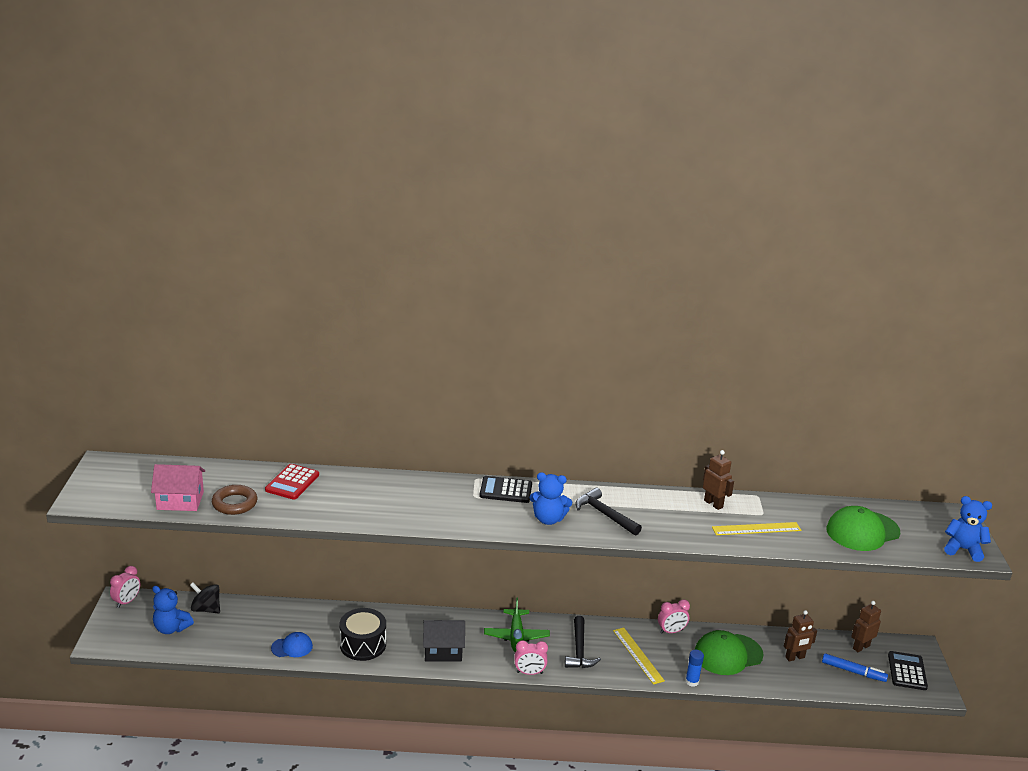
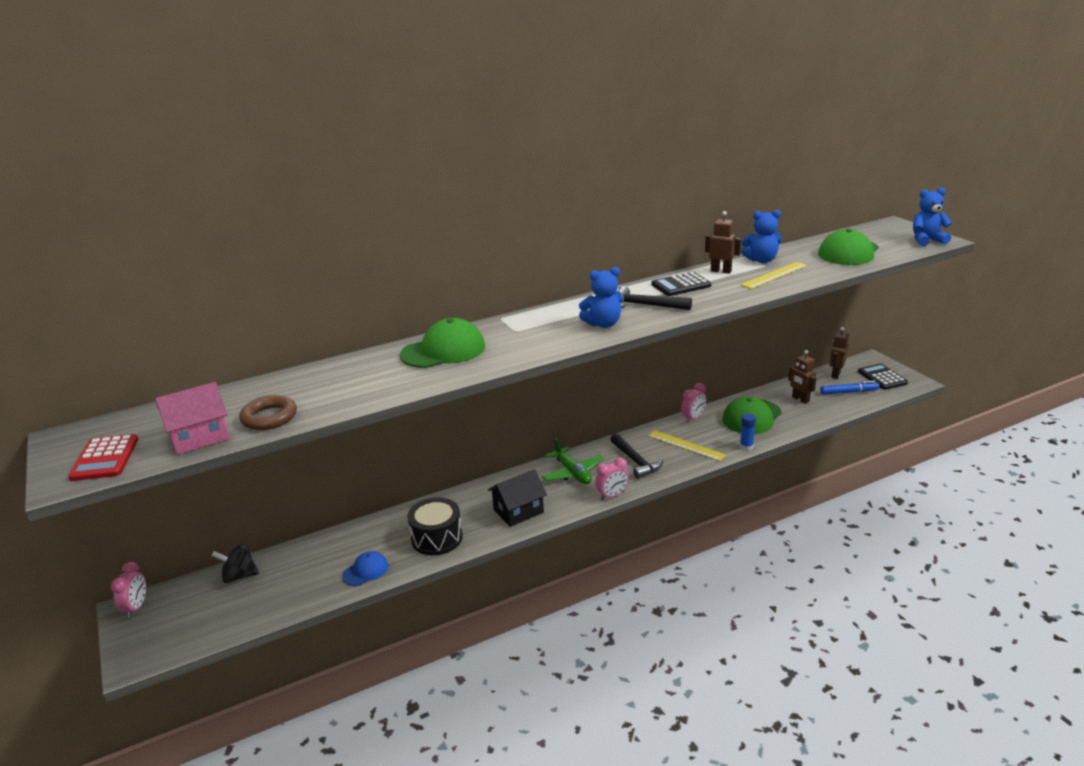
camera: 25 degrees left, 0 degrees up
(171, 628) = (212, 610): blue teddy bear -> blue teddy bear (761, 260)
(292, 482) = (317, 379): red calculator -> red calculator (105, 458)
(402, 493) = (443, 351): none -> green cap
(506, 490) = (539, 317): black calculator -> black calculator (681, 285)
(795, 657) = (800, 399): brown robot -> brown robot turned 105 degrees clockwise

